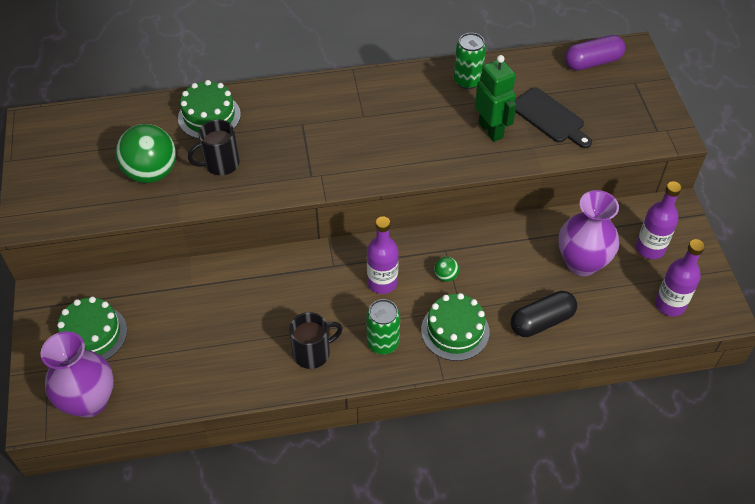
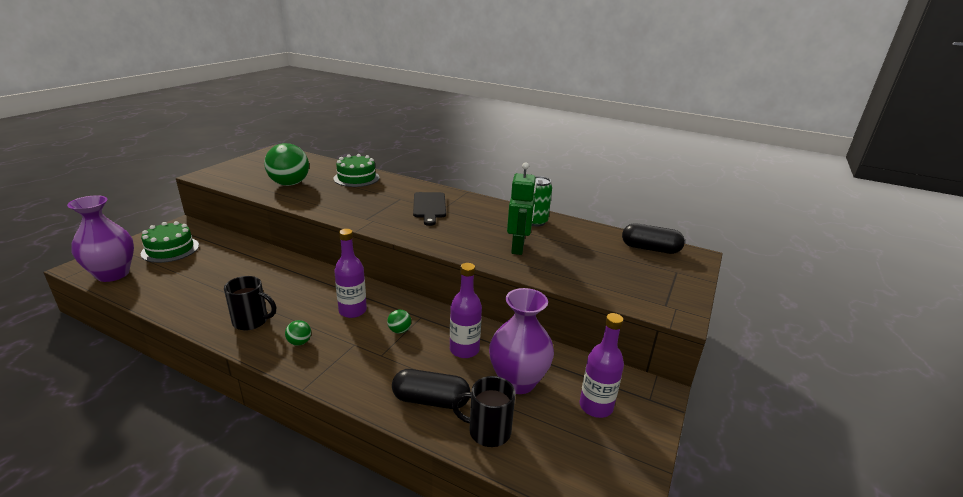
camera: 35 degrees right, 25 degrees down
(220, 164) = (328, 195): black mug -> black mug (487, 431)
(383, 343) = (299, 342): green can -> green ball
(455, 331) = (357, 365): green cake -> none
(549, 118) = (574, 260): black cutting board -> black cutting board (429, 207)
(592, 62) = (650, 249): purple capsule -> black capsule
(670, 304) = (568, 461): purple bottle -> purple bottle (464, 350)

